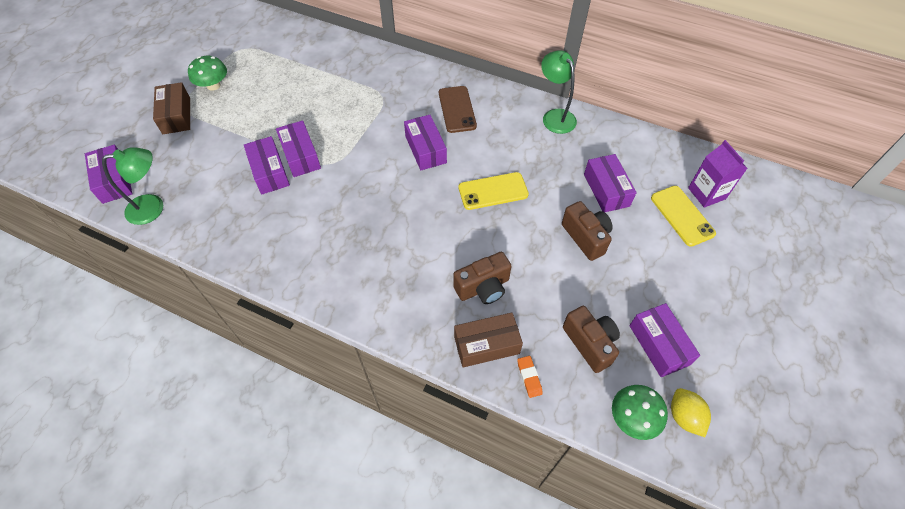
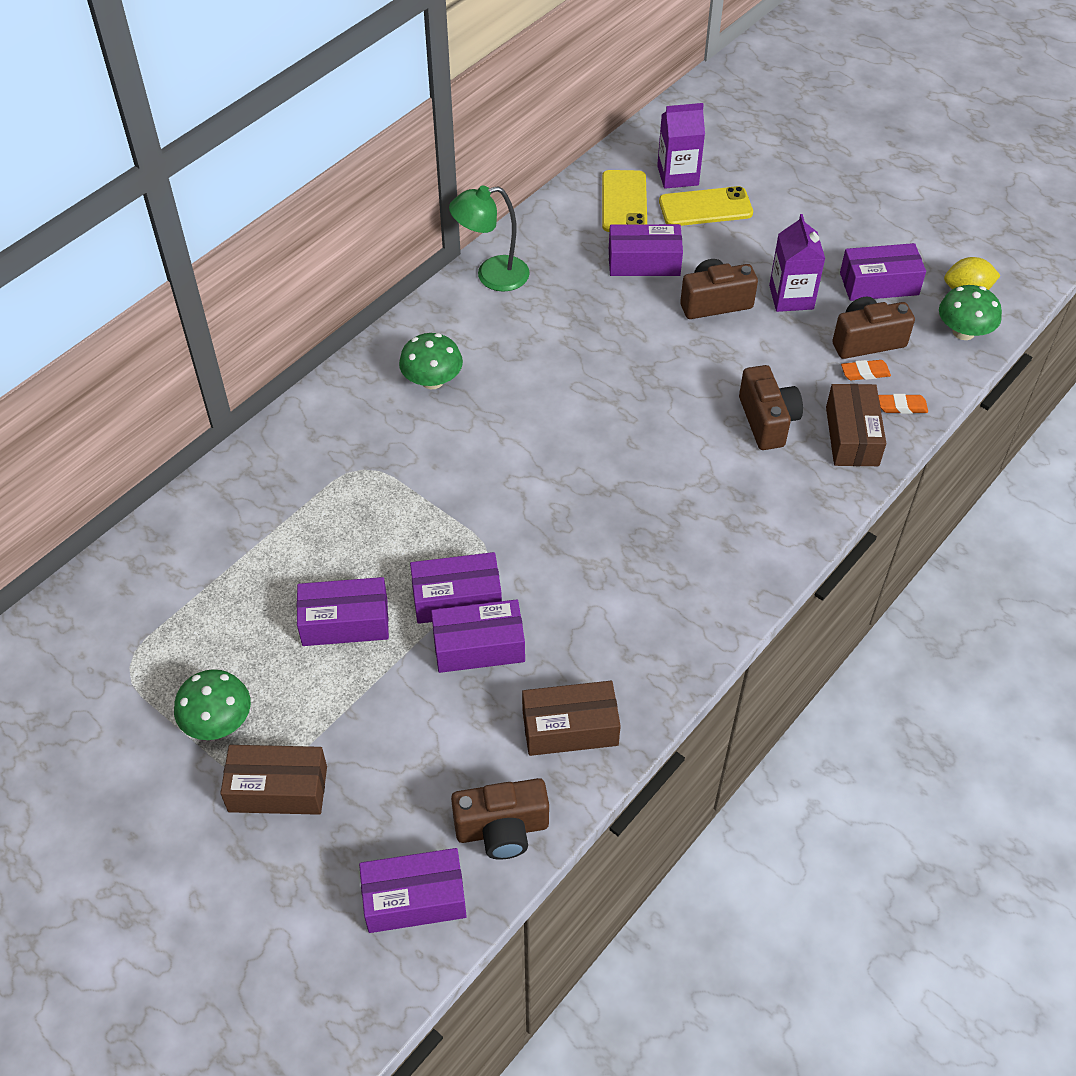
camera: 75 degrees left, 5 degrees down
(153, 207) = (502, 829): green lamp -> brown camera
(218, 224) = (570, 728): none -> brown box
(425, 149) = (503, 434): purple box -> purple box (345, 622)
(457, 109) = (432, 380): brown phone -> green mushroom
(493, 191) = (610, 375): yellow phone -> yellow phone (624, 202)
(555, 346) = (865, 373): none -> orange eraser
(614, 285) = (791, 297): none -> purple carton

